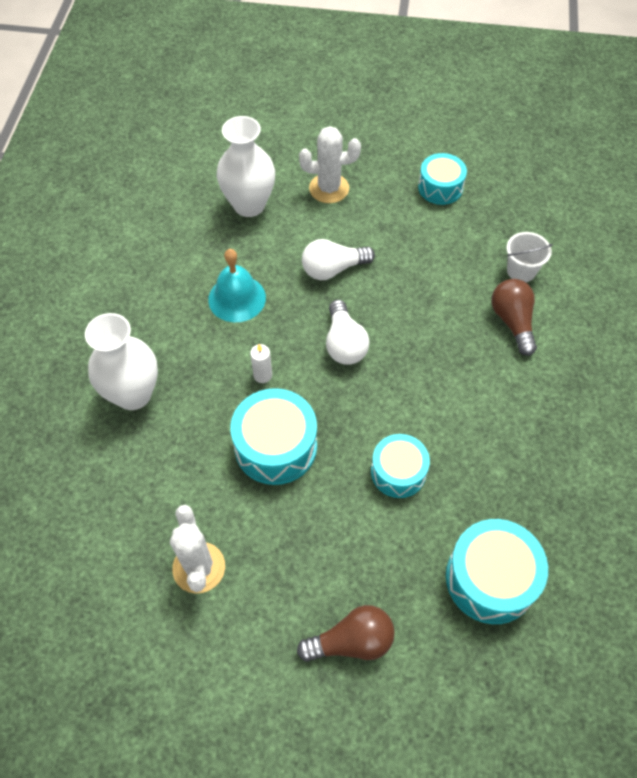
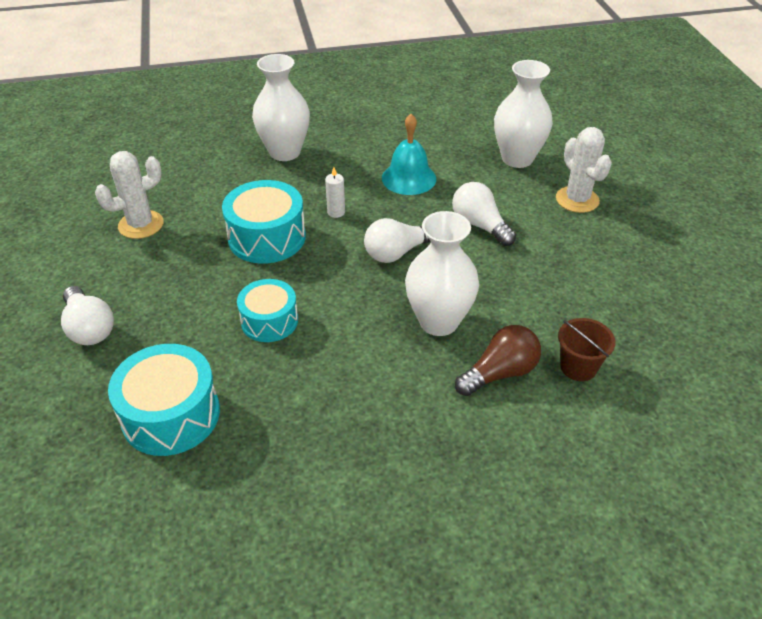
camera: 70 degrees right, 15 degrees down
(351, 641) = (89, 328): brown light bulb -> white light bulb
(440, 187) = (647, 276): turquoise drum -> none
(443, 342) = (438, 321): none -> white vase
(521, 271) = (578, 367): white bucket -> brown bucket

